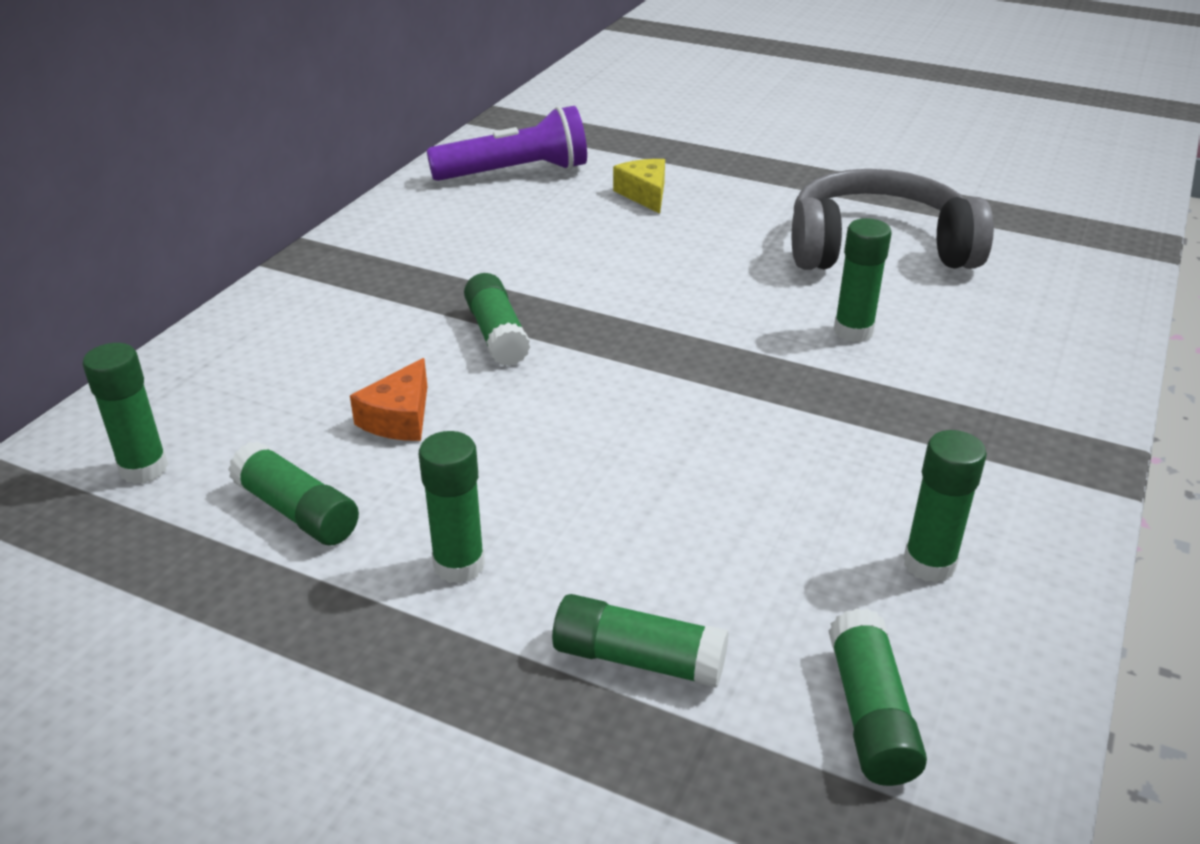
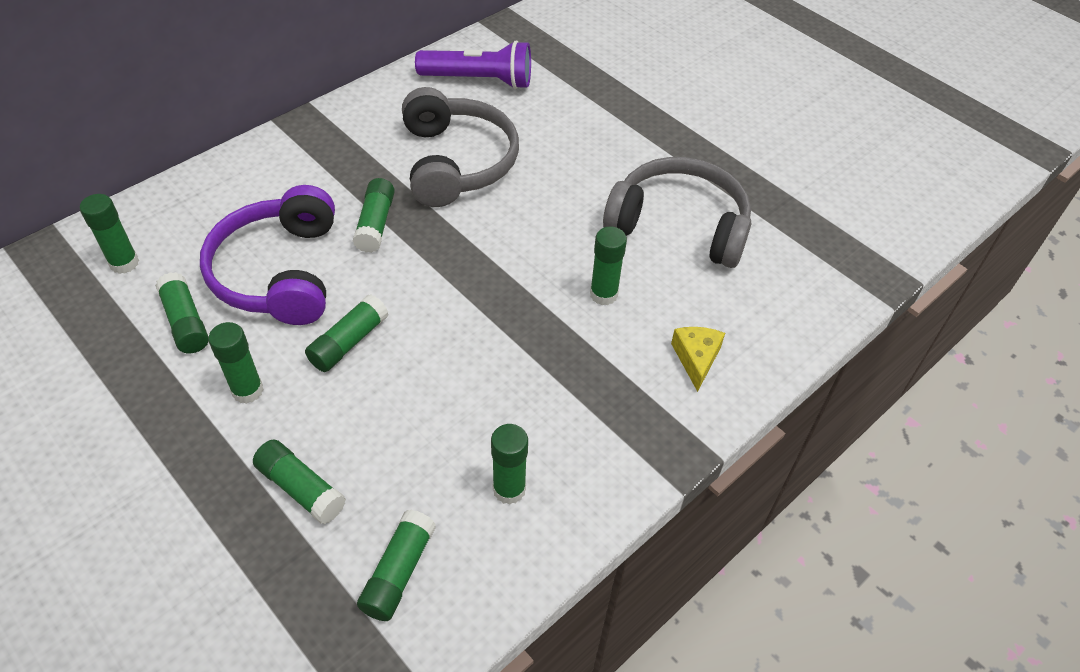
camera: 20 degrees right, 15 degrees up
(399, 418) = (279, 272): orange cheese -> purple headphones
(553, 251) = (456, 162): none -> grey headphones
(565, 467) = (349, 342): none -> green glue stick
(645, 194) = (553, 126): yellow cheese -> yellow cheese (696, 359)

